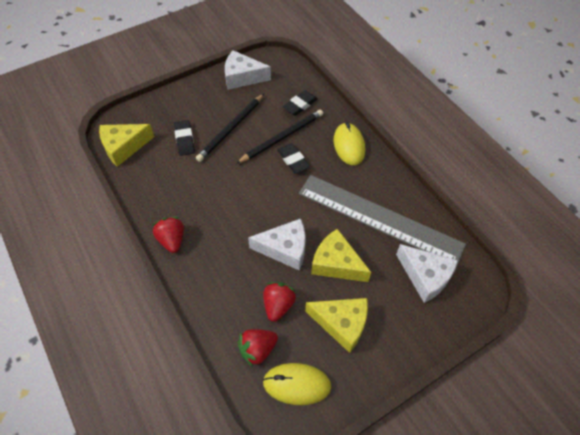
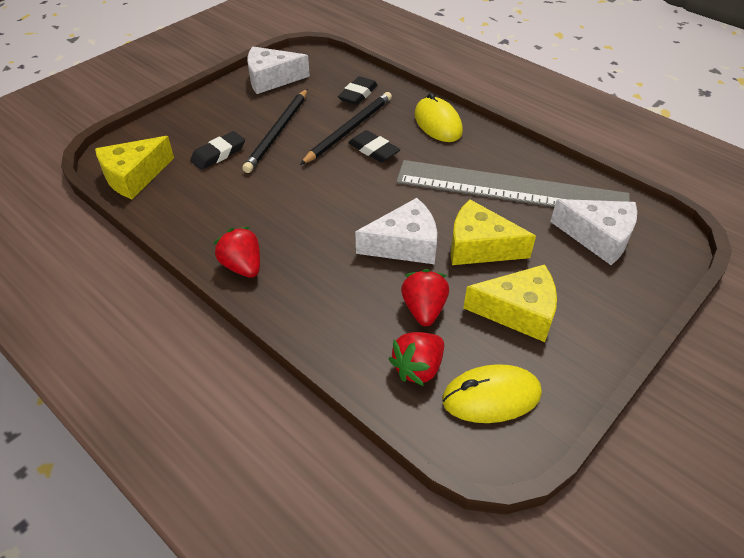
camera: 15 degrees left, 10 degrees down
(184, 140) = (218, 154): black eraser -> black eraser turned 75 degrees clockwise

